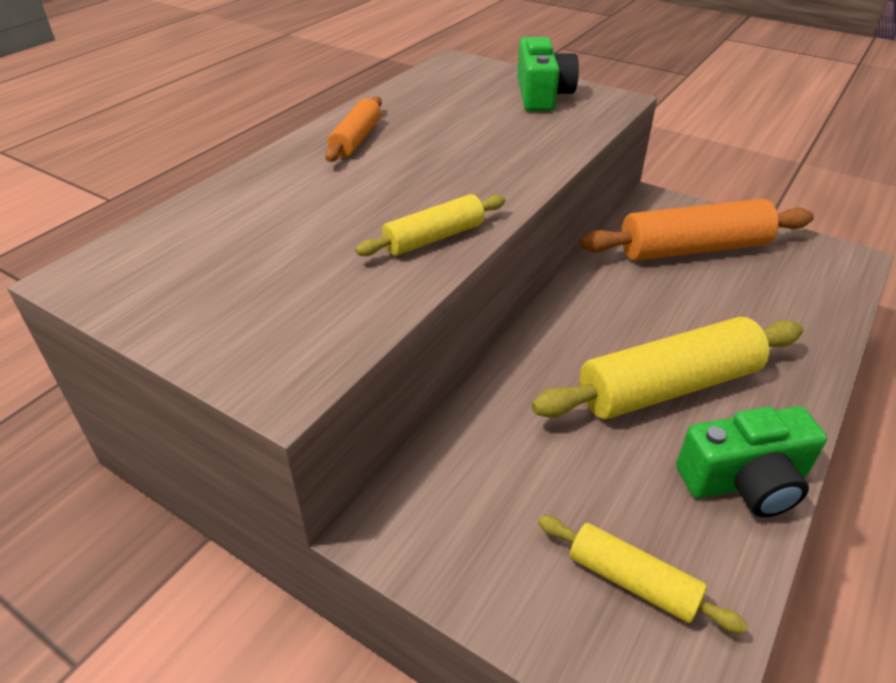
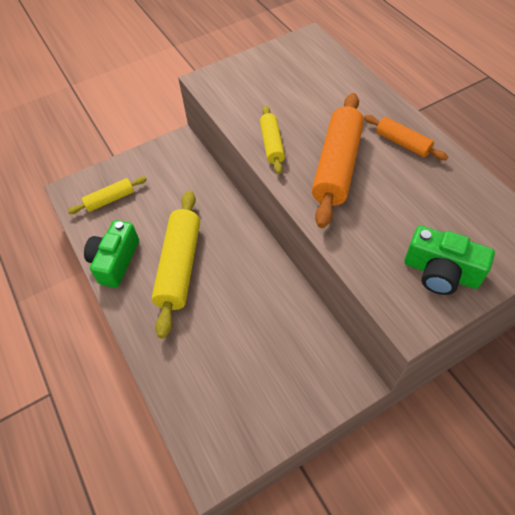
camera: 120 degrees right, 15 degrees up
(693, 249) = (280, 362): orange rolling pin -> orange rolling pin (337, 166)

